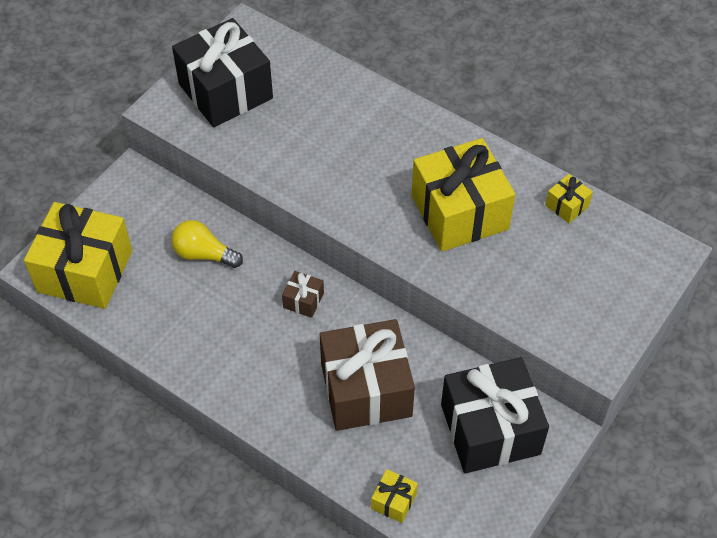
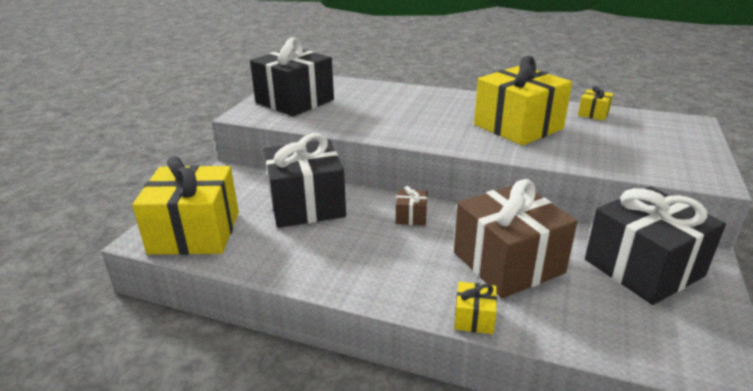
camera: 15 degrees left, 25 degrees down
(203, 254) = (306, 204): yellow light bulb -> black gift
(394, 501) = (605, 344): yellow gift -> yellow gift (474, 318)

